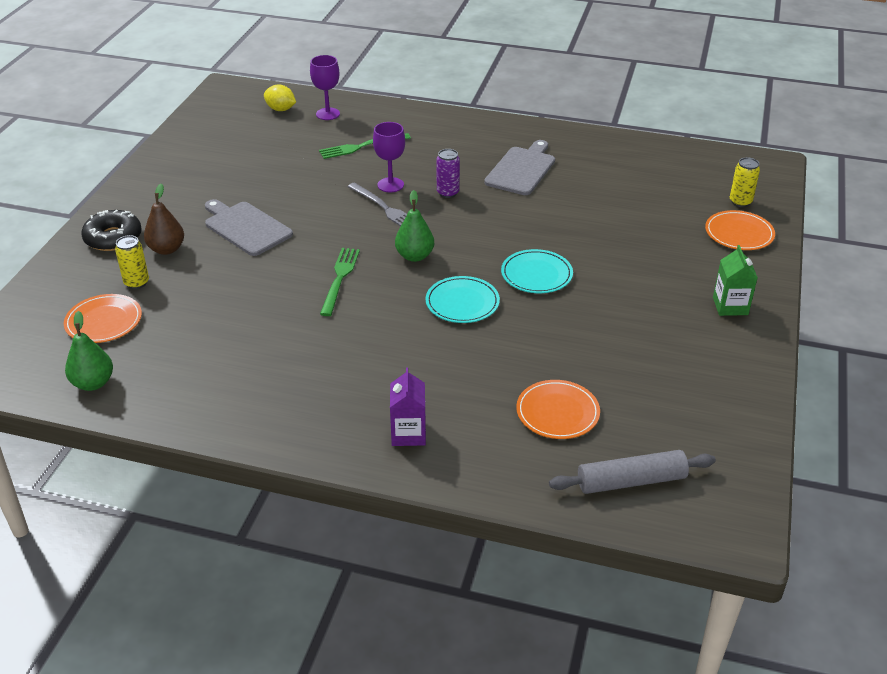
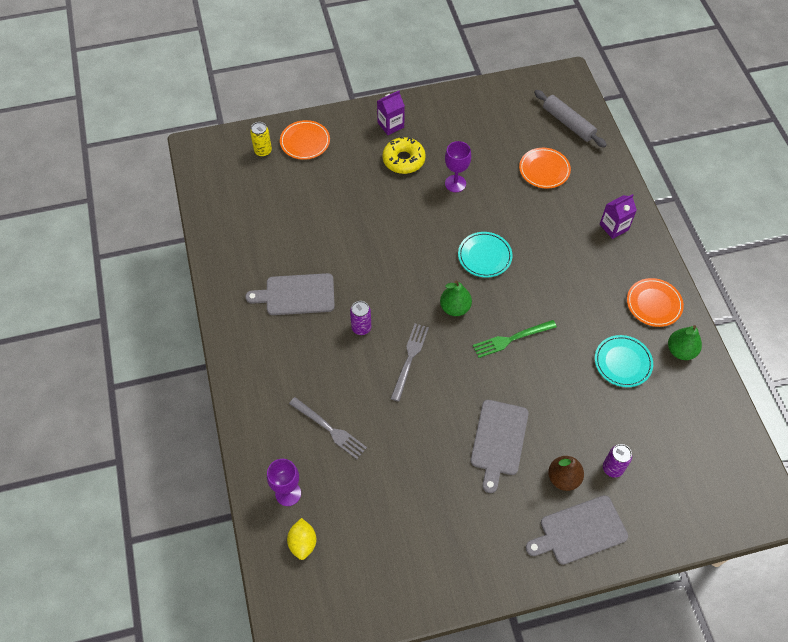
camera: 120 degrees left, 20 degrees up
(93, 383) = (714, 415): green pear -> green pear (680, 351)
(104, 321) = (663, 457): orange plate -> orange plate (654, 304)
(113, 238) = (579, 531): black donut -> grey cutting board
(136, 283) = (612, 468): yellow can -> purple can
(361, 147) = (329, 429): green fork -> grey fork
(390, 185) = (375, 373): purple goblet -> purple goblet (455, 183)
(536, 274) = (426, 230): turquoise plate -> turquoise plate (623, 362)
(660, 296) = (403, 160): none -> yellow donut
(730, 306) = (390, 125): green carton -> purple carton

